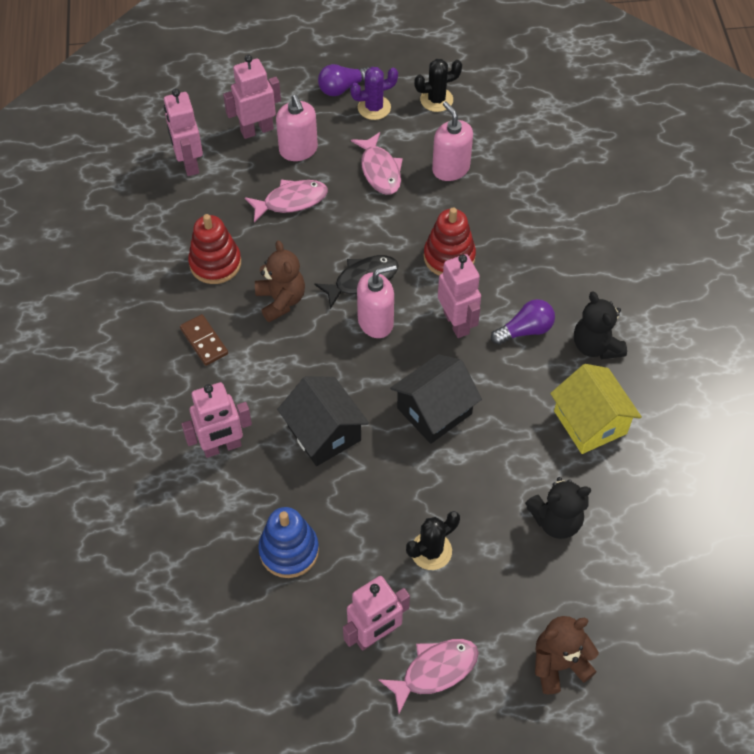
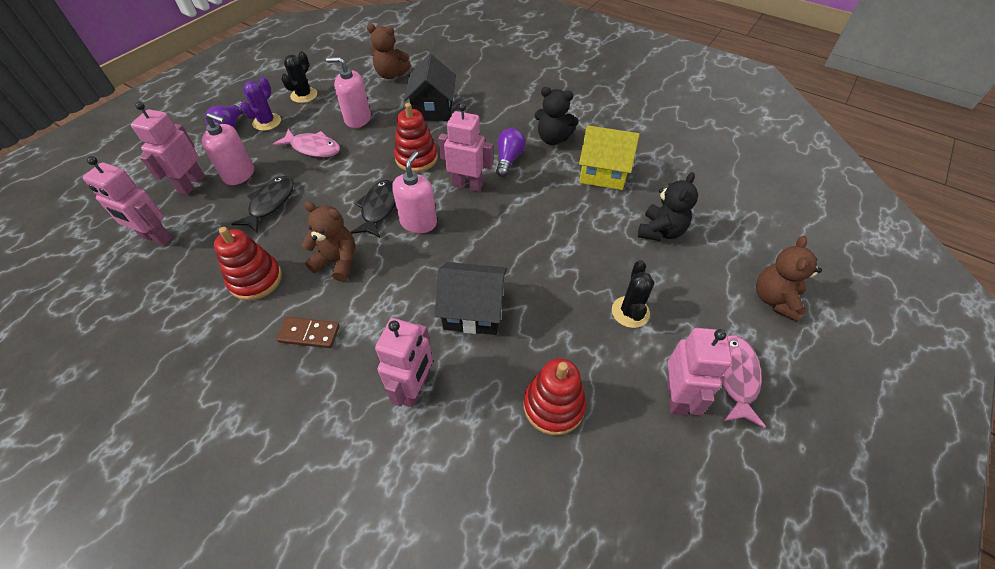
camera: 50 degrees left, 5 degrees down
(289, 550) = (553, 405): blue stacking toy -> red stacking toy
(291, 201) = (270, 203): pink fish -> black fish
(434, 411) = (520, 237): black house -> black house (433, 109)
(542, 137) = (391, 74): none -> brown teddy bear

